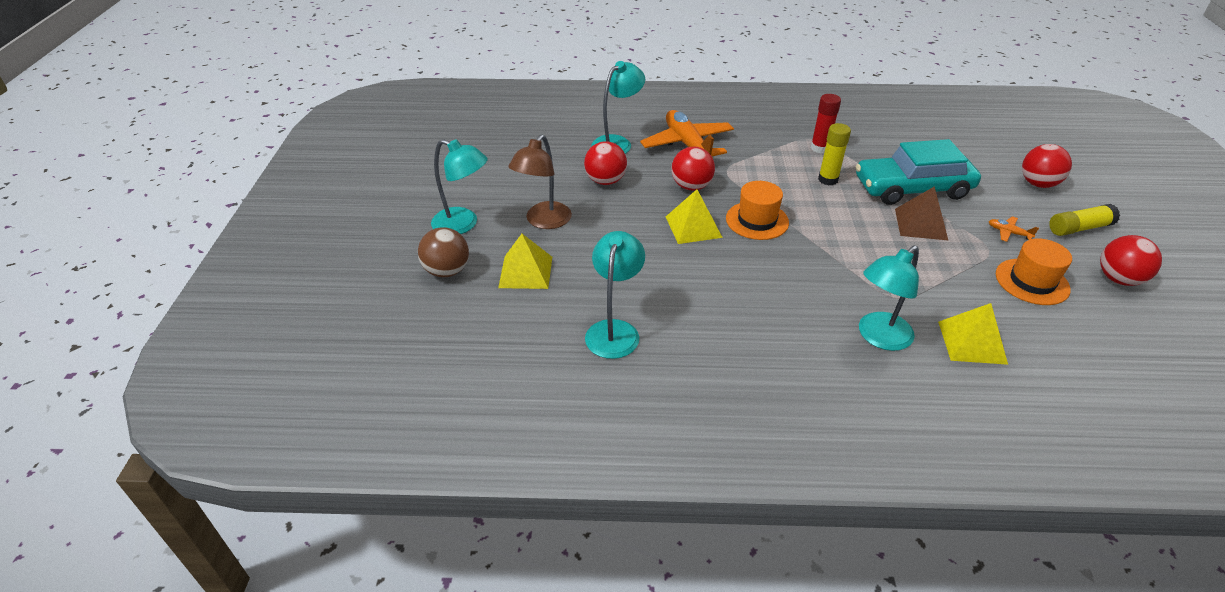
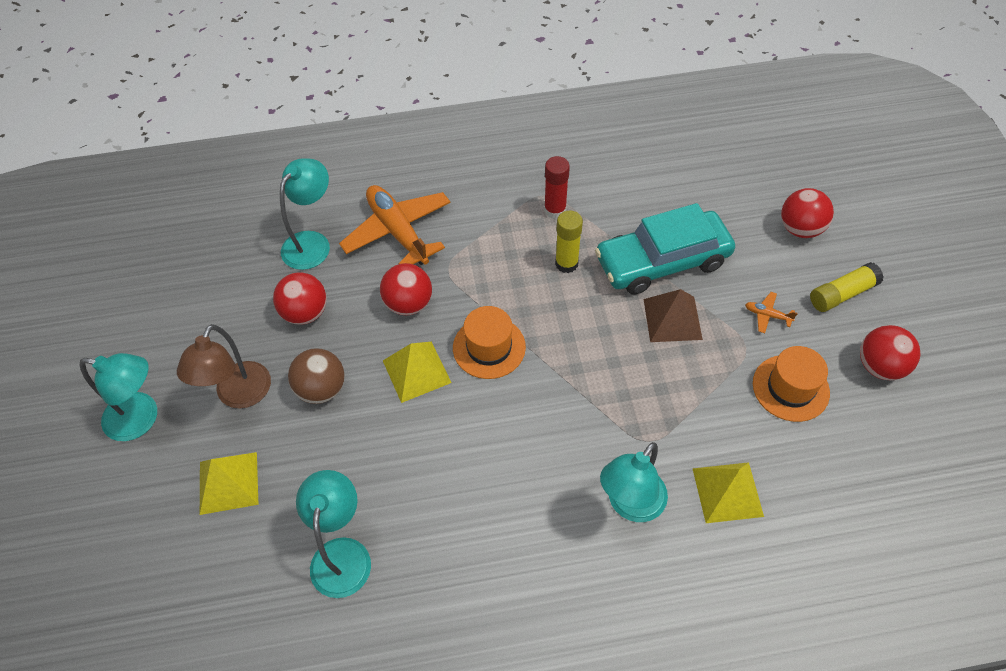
camera: 10 degrees left, 15 degrees up
(447, 271) = (134, 500): brown ball -> brown ball (321, 389)

